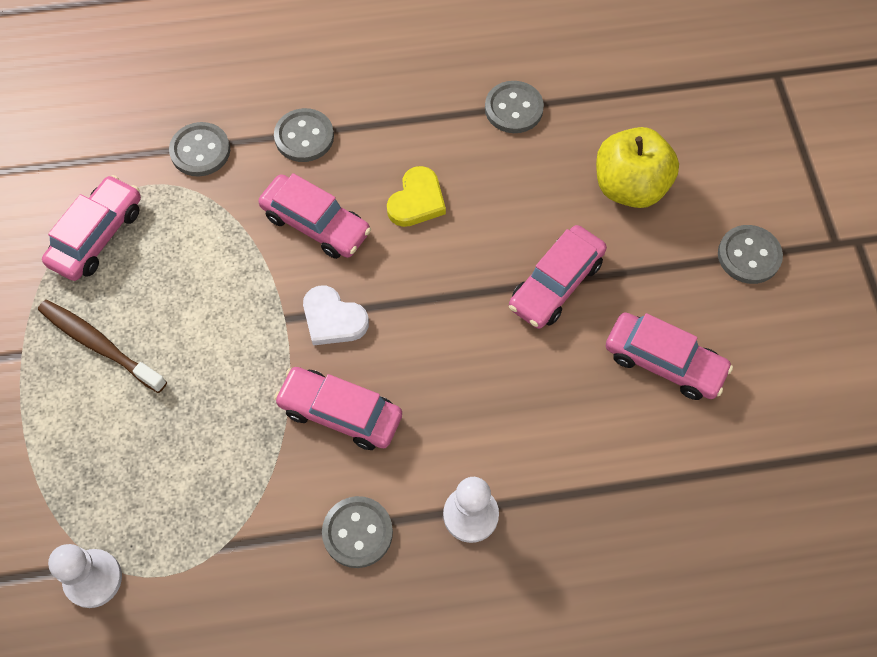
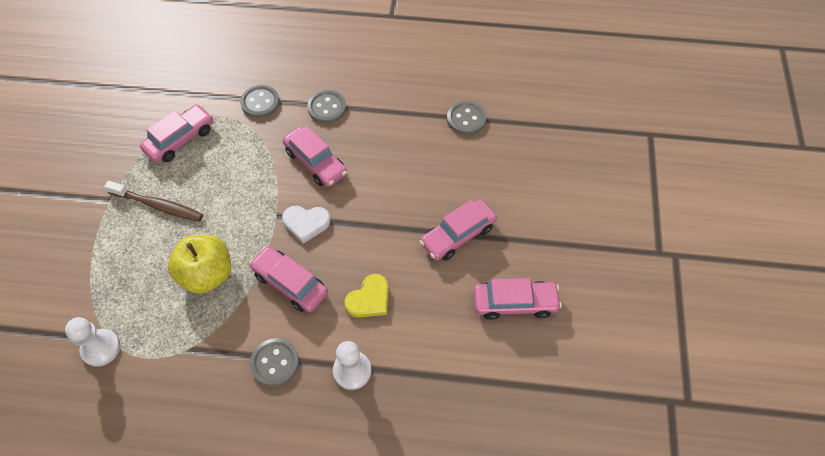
camera: 15 degrees right, 5 degrees down
(100, 345) = (158, 205): brown toothbrush -> brown toothbrush turned 150 degrees clockwise
(333, 319) = (306, 223): white heart -> white heart turned 45 degrees counterclockwise
(417, 200) = (384, 162): yellow heart -> yellow heart (369, 299)
(630, 187) = (527, 184): yellow apple -> yellow apple (207, 274)
(664, 362) = (514, 303): pink car -> pink car turned 45 degrees counterclockwise
(749, 256) = (595, 247): grey button -> none

